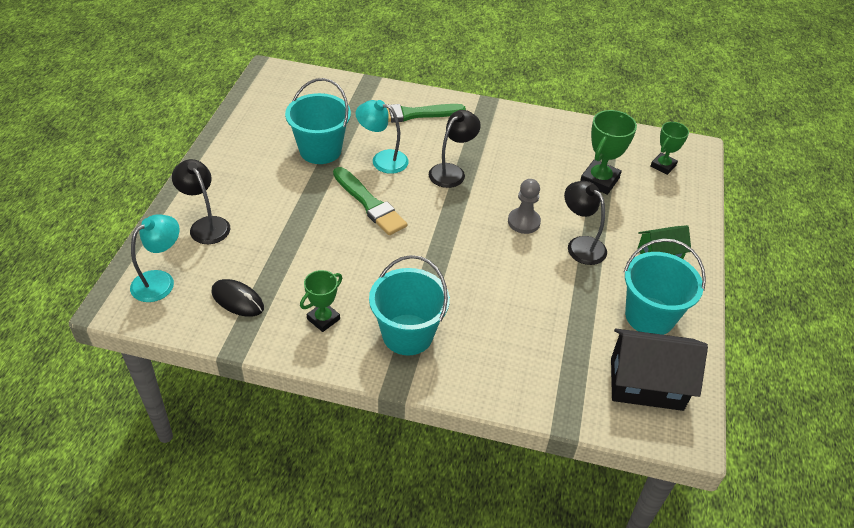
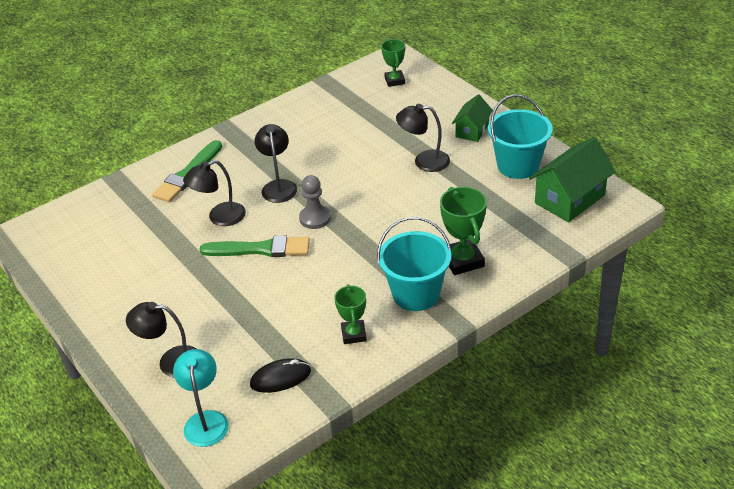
camera: 45 degrees left, 5 degrees down
(320, 150) = (164, 248): turquoise bucket -> none
(382, 160) = (219, 217): turquoise lamp -> black lamp
(523, 222) = (372, 177): grey pawn -> grey pawn (315, 218)
(599, 180) = (374, 118): green trophy -> green trophy (463, 260)
(646, 384) = (569, 199): black house -> green house

